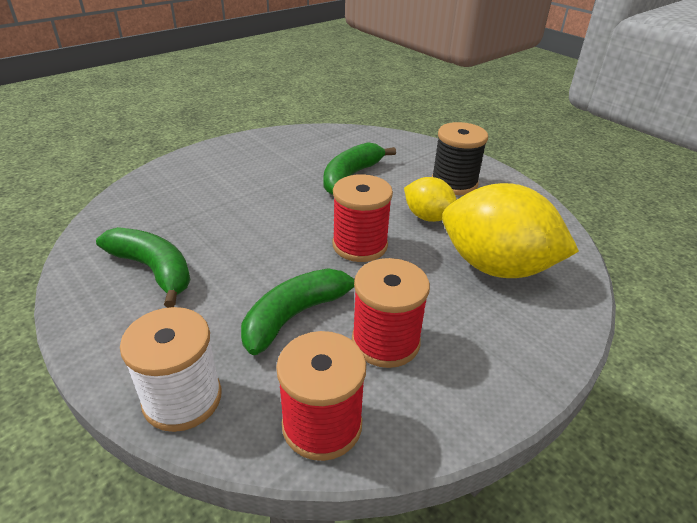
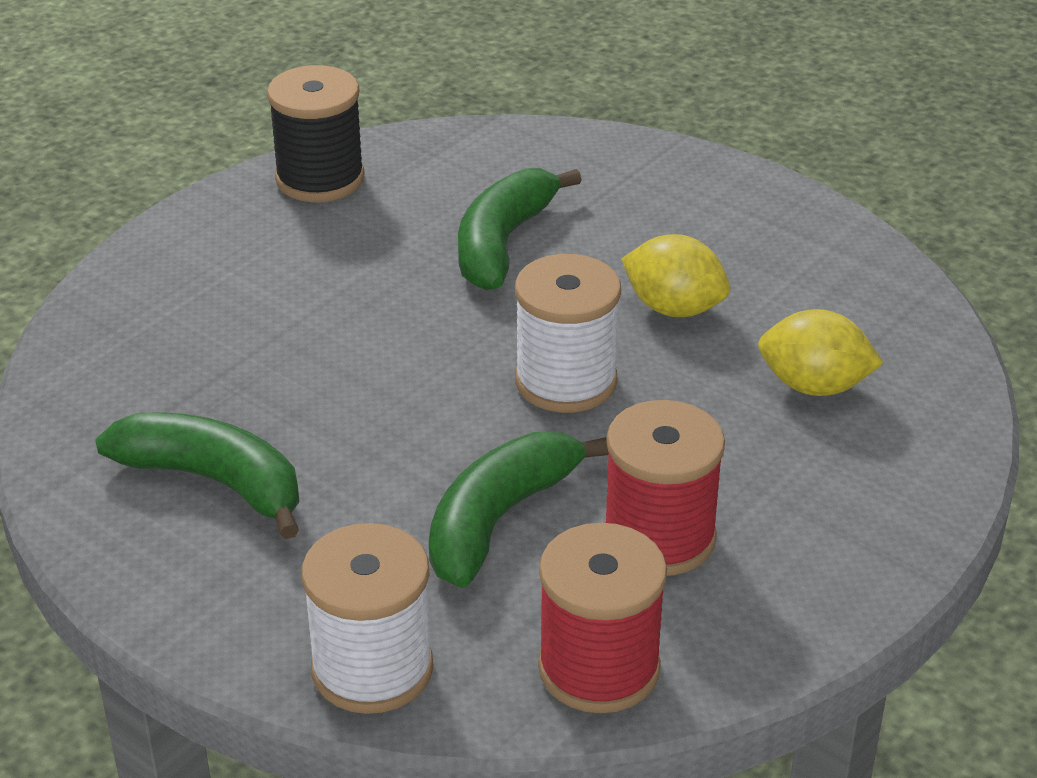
camera: 10 degrees left, 0 degrees up
(360, 245) = (566, 381): red spool -> white spool
(454, 183) = (707, 230): black spool -> black spool (320, 179)
(496, 267) = (814, 386): yellow lemon -> yellow lemon, size x0.54

